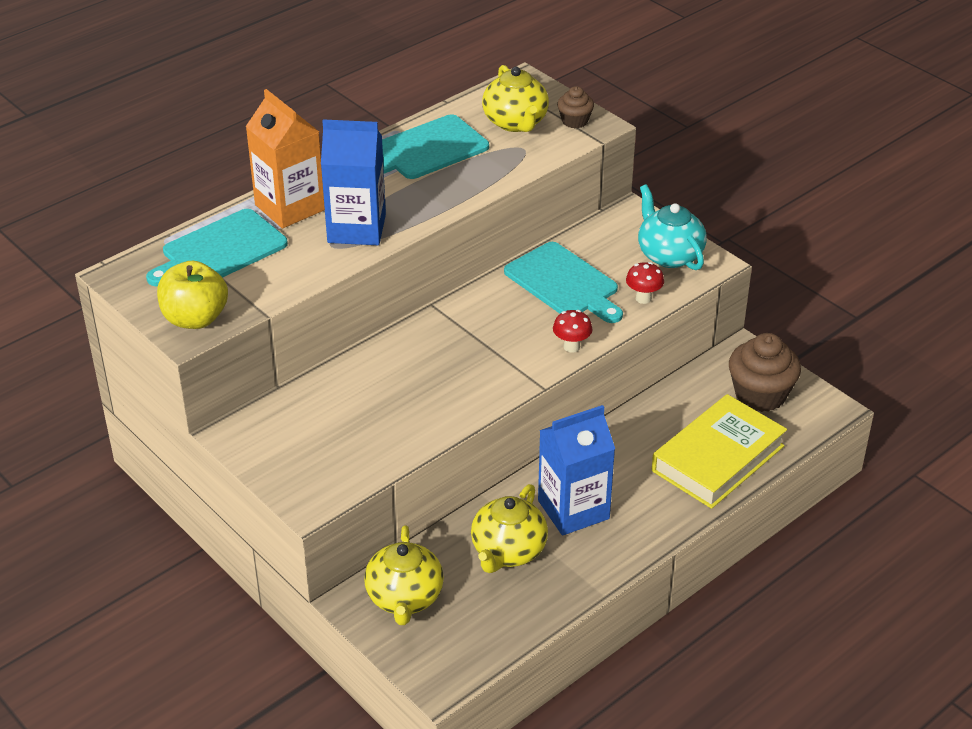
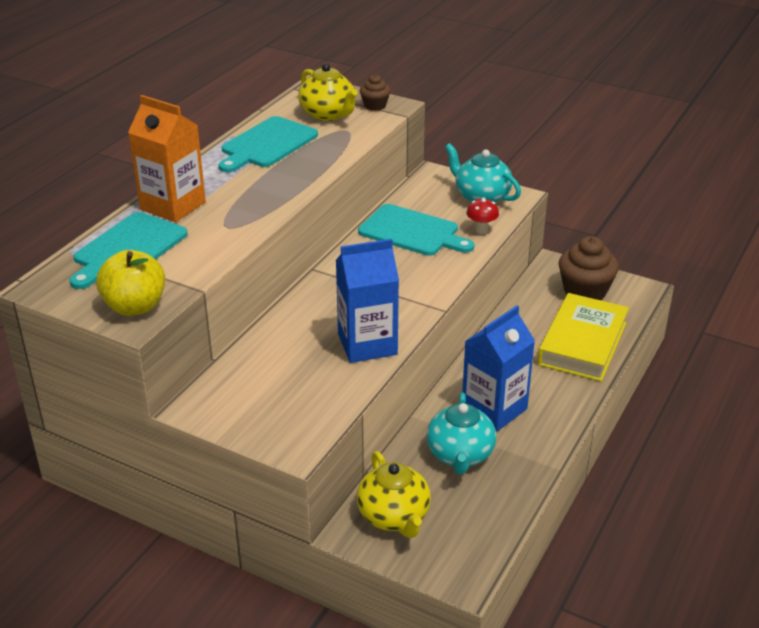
camera: 20 degrees left, 5 degrees down
(356, 229) = (242, 210): blue carton -> blue carton (367, 344)
(508, 551) = (460, 455): yellow teapot -> turquoise teapot
(571, 347) = (447, 276): red mushroom -> none

